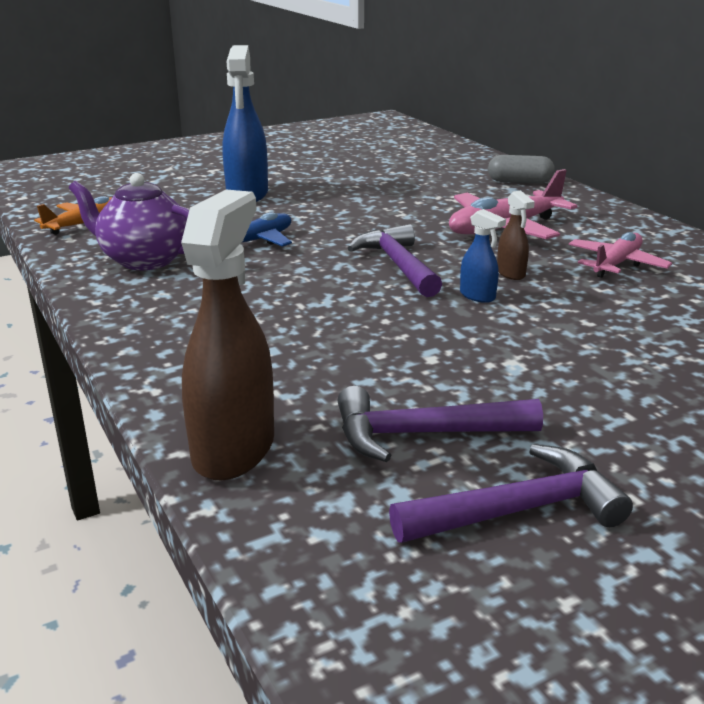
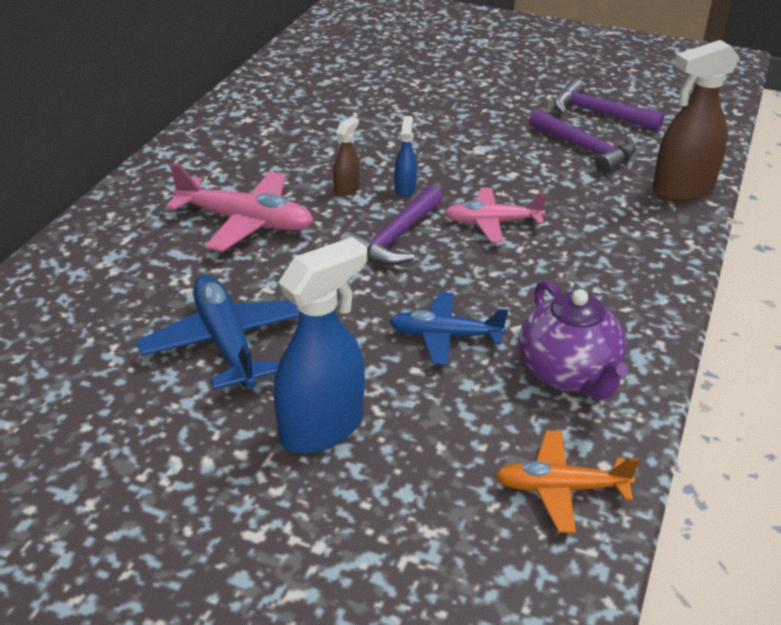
camera: 130 degrees left, 10 degrees up
(362, 193) = (226, 343): none -> blue plane
(519, 182) = (79, 259): grey capsule -> none
(616, 264) = (274, 156): pink plane -> pink plane (492, 222)

